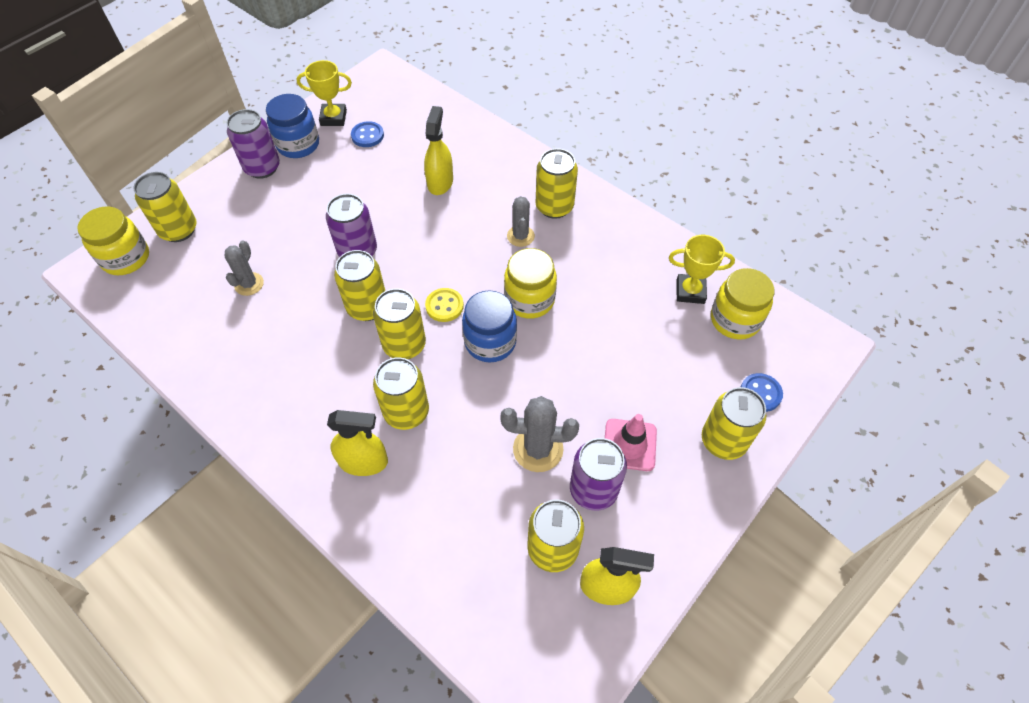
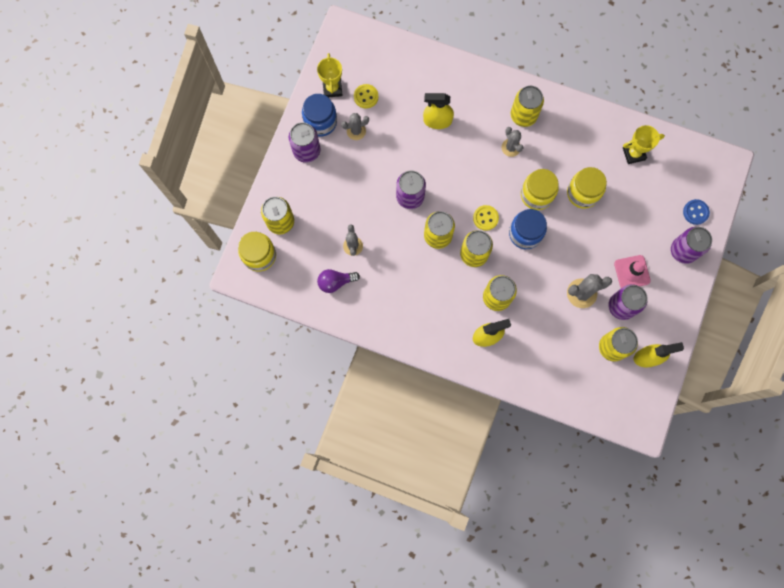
camera: 20 degrees left, 20 degrees up
(198, 319) = (335, 282): none -> purple light bulb
(333, 118) = (332, 88): yellow trophy -> yellow trophy turned 75 degrees counterclockwise
(334, 165) = (356, 131): none -> grey cactus
(367, 135) = (366, 96): blue button -> yellow button
(440, 182) = (437, 121): yellow spray bottle -> yellow spray bottle turned 75 degrees counterclockwise
(723, 441) = (683, 251): yellow can -> purple can
(735, 320) = (667, 165): yellow jar -> yellow jar (583, 193)

